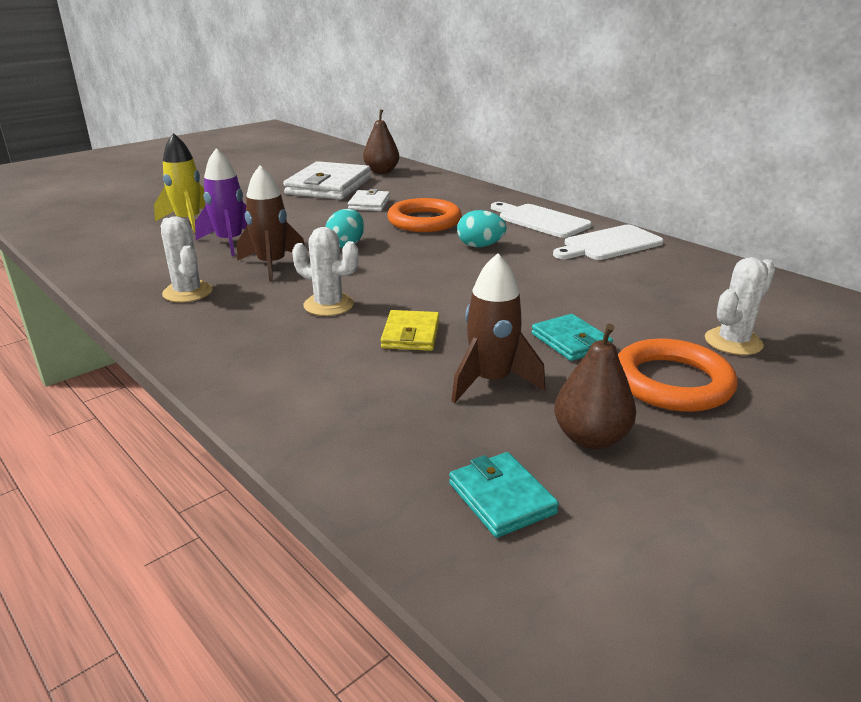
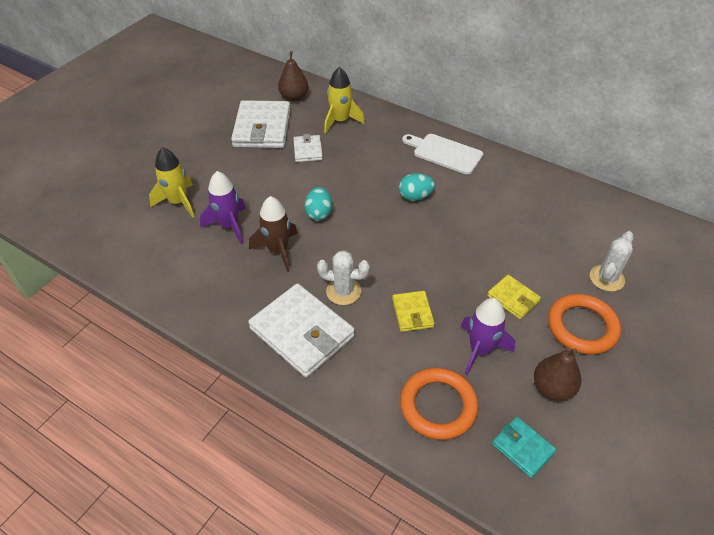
camera: 15 degrees left, 20 degrees up
(187, 292) = (236, 297): white cactus -> none
(244, 330) = (302, 332): none -> white wallet
(424, 189) = (340, 121): none -> yellow rocket
(424, 221) = (361, 169): orange ring -> orange ring (438, 406)
(491, 381) = (480, 350): brown rocket -> purple rocket
(571, 341) = (513, 298): turquoise wallet -> yellow wallet
(609, 244) = (502, 177): white cutting board -> none

